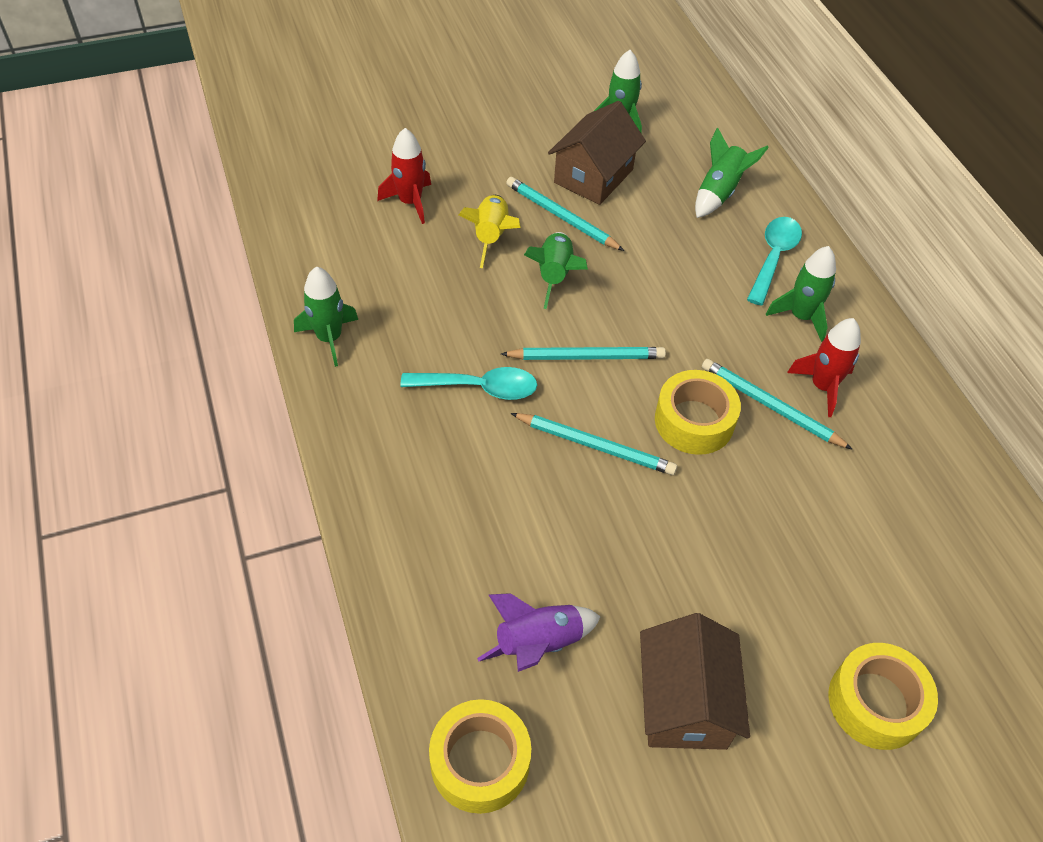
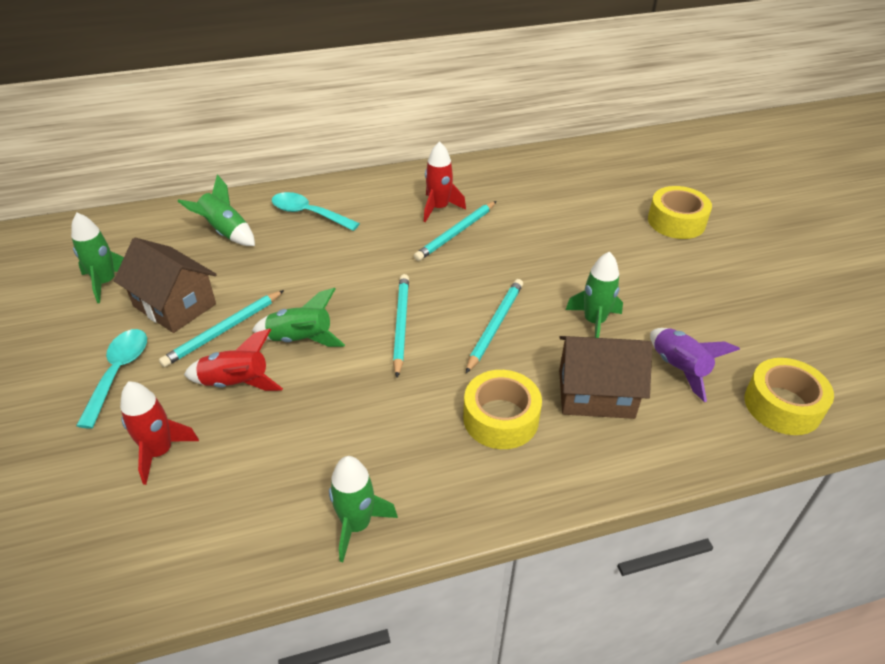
camera: 85 degrees left, 10 degrees down
(479, 388) = (432, 397): turquoise spoon -> turquoise spoon (118, 373)
(491, 237) = (236, 383): yellow rocket -> red rocket
(684, 702) = (701, 298): brown house -> brown house (596, 393)
(694, 421) = (470, 271): yellow tape -> yellow tape (500, 418)
(801, 317) = (372, 209): green rocket -> green rocket (594, 322)

